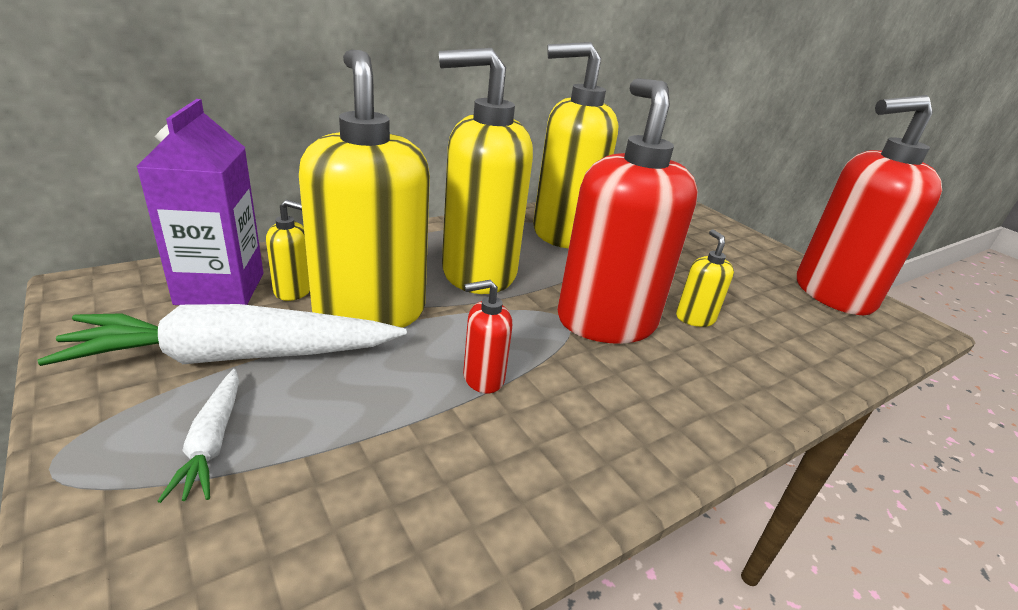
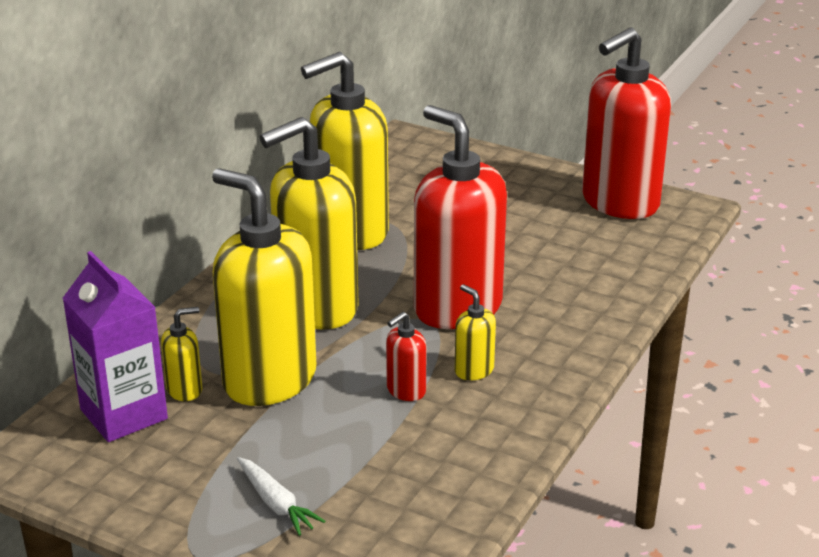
camera: 25 degrees left, 0 degrees up
(236, 356) = (215, 454): white carrot -> none
(695, 318) = (523, 275): yellow soap dispenser -> yellow soap dispenser (473, 370)

